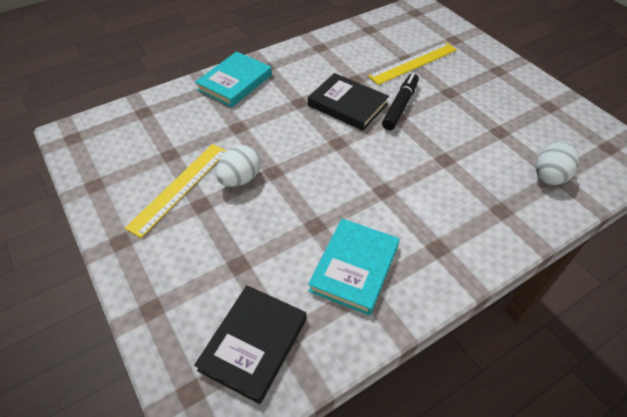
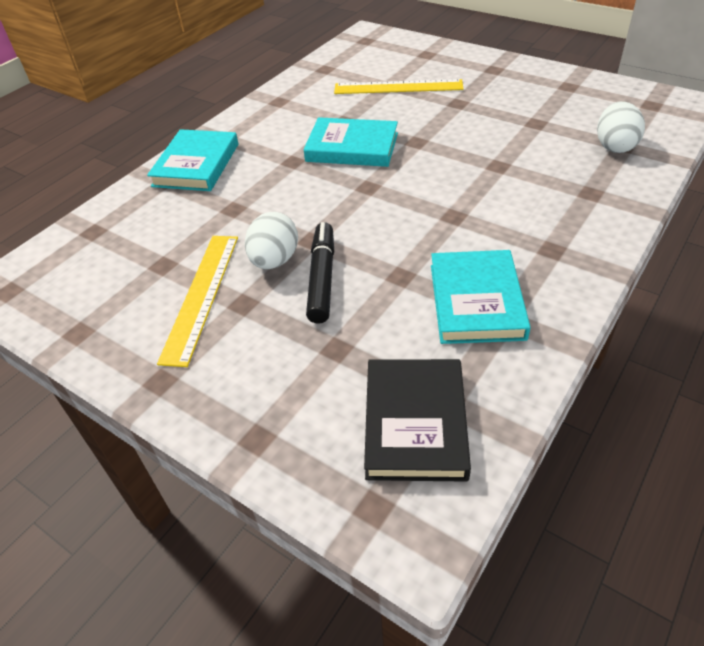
camera: 20 degrees left, 5 degrees down
(347, 105) = (352, 147): black book -> turquoise book
(400, 106) = (413, 131): black marker -> black marker (322, 278)
(413, 63) = (398, 87): yellow ruler -> yellow ruler turned 60 degrees clockwise

